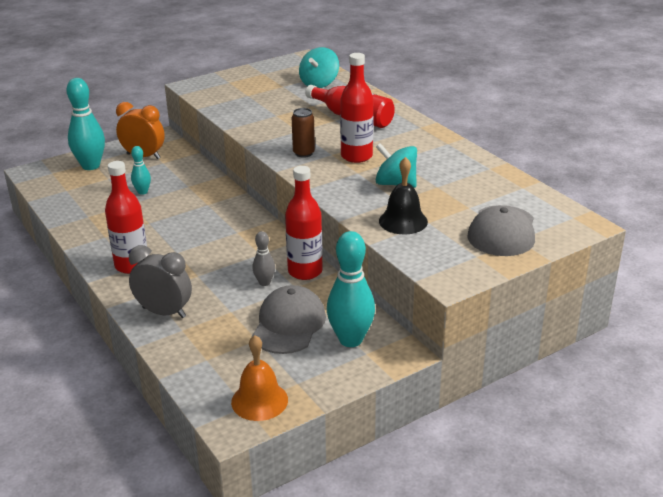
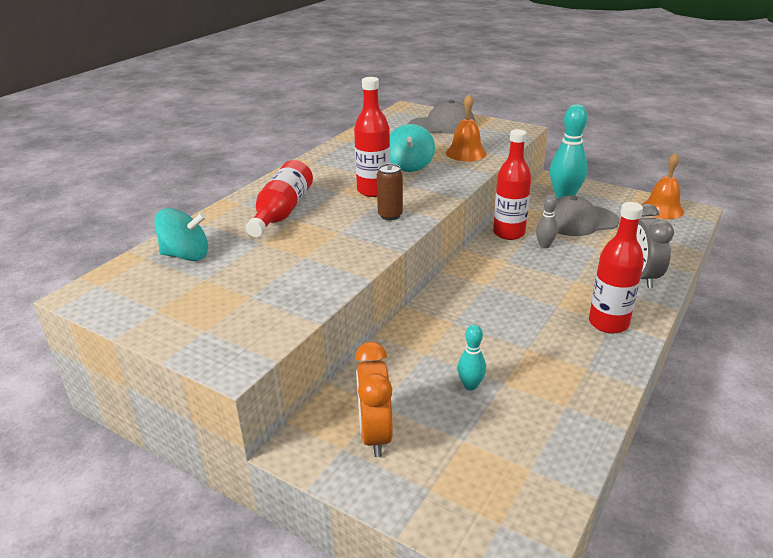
camera: 115 degrees left, 0 degrees up
(91, 166) = (444, 483): turquoise bowling pin -> none
(403, 221) = (466, 153): black bell -> orange bell

